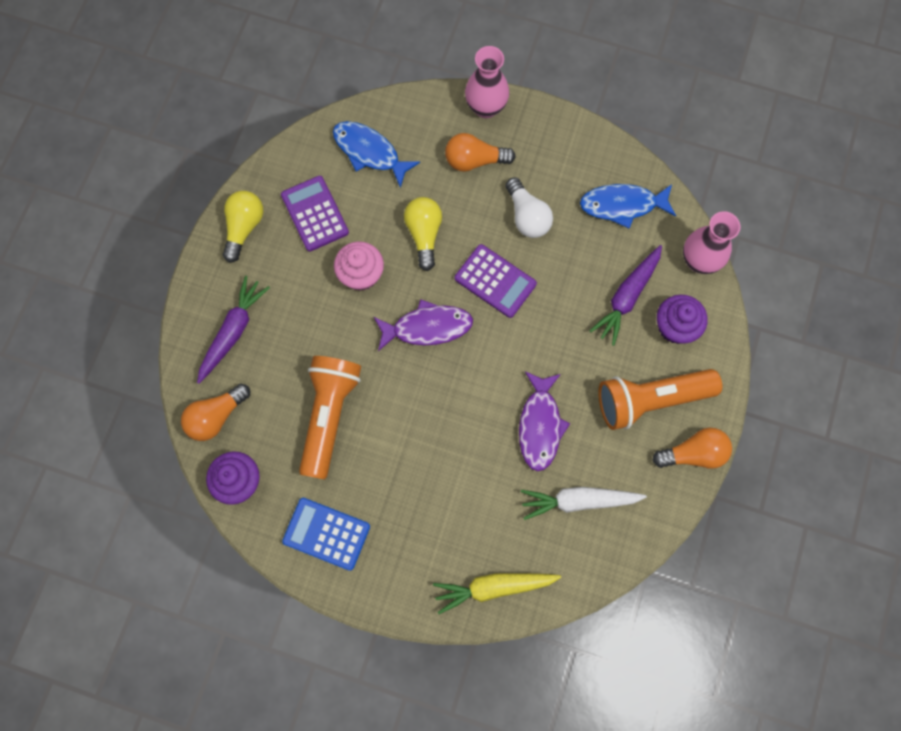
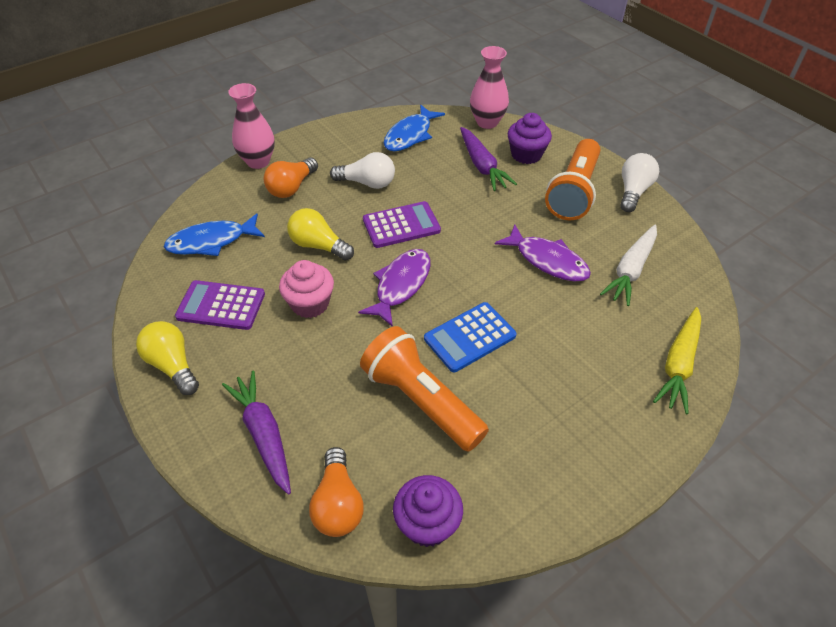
camera: 55 degrees left, 25 degrees down
(326, 534) = (542, 471): blue calculator -> blue calculator (470, 337)
(693, 453) = (633, 191): orange light bulb -> white light bulb

